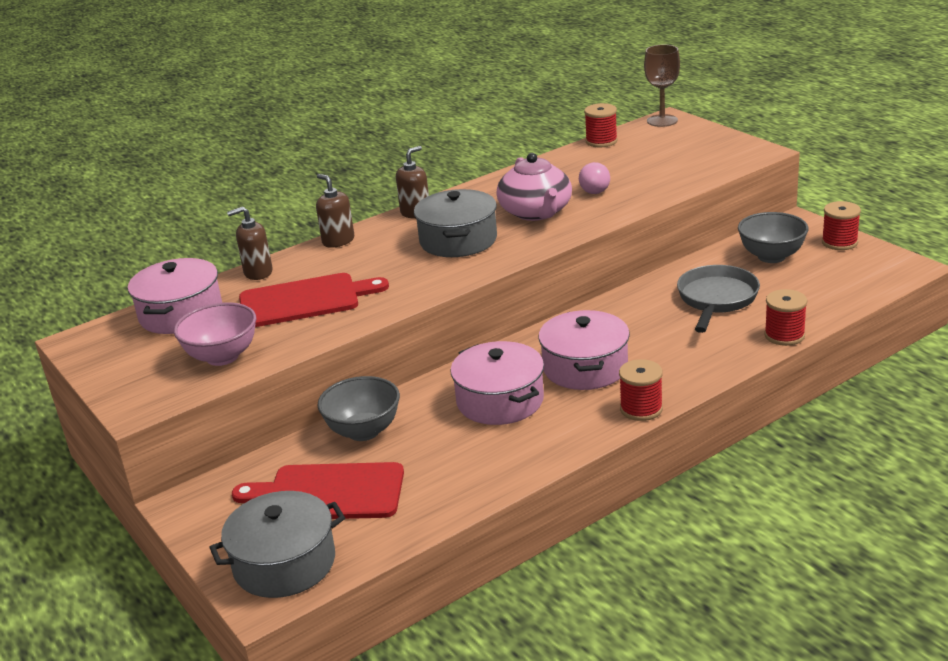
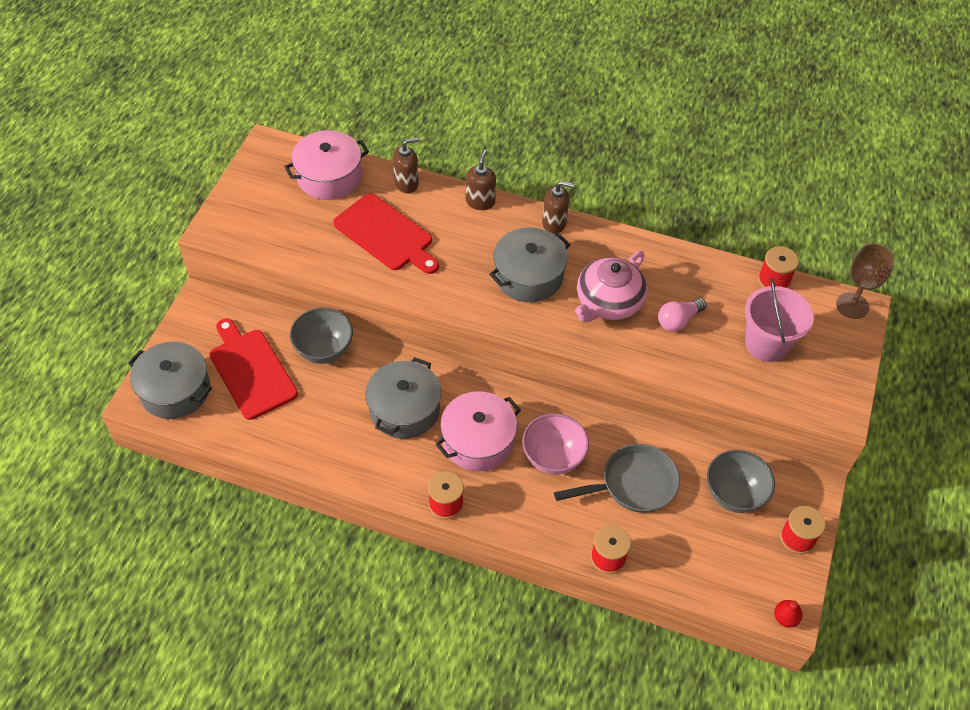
camera: 50 degrees right, 25 degrees up
(222, 357) = (291, 235): pink bowl -> pink bowl (553, 457)
(258, 272) = (406, 183): brown soap dispenser -> brown soap dispenser turned 120 degrees clockwise
(500, 401) = (404, 409): pink pot -> grey pot
(660, 160) = (766, 343): none -> pink bucket
(914, 270) = (785, 618): none -> red pear

